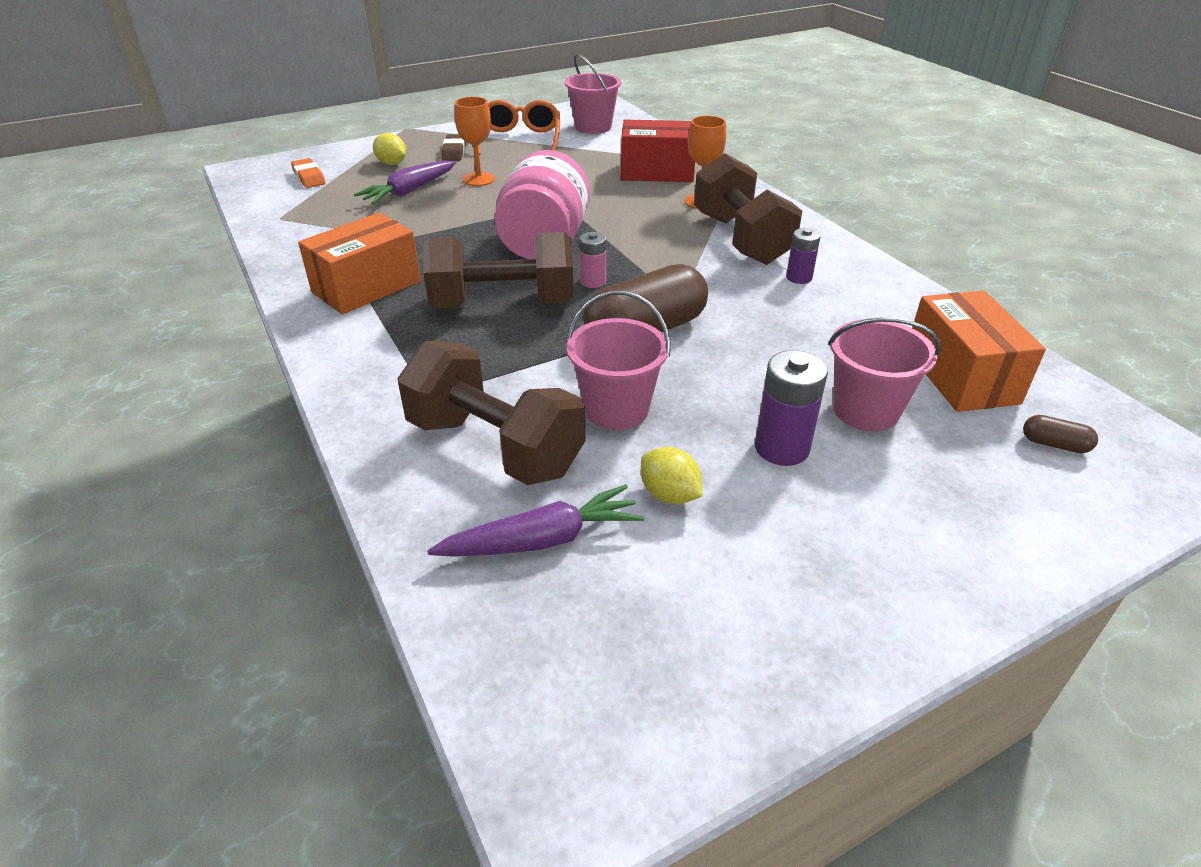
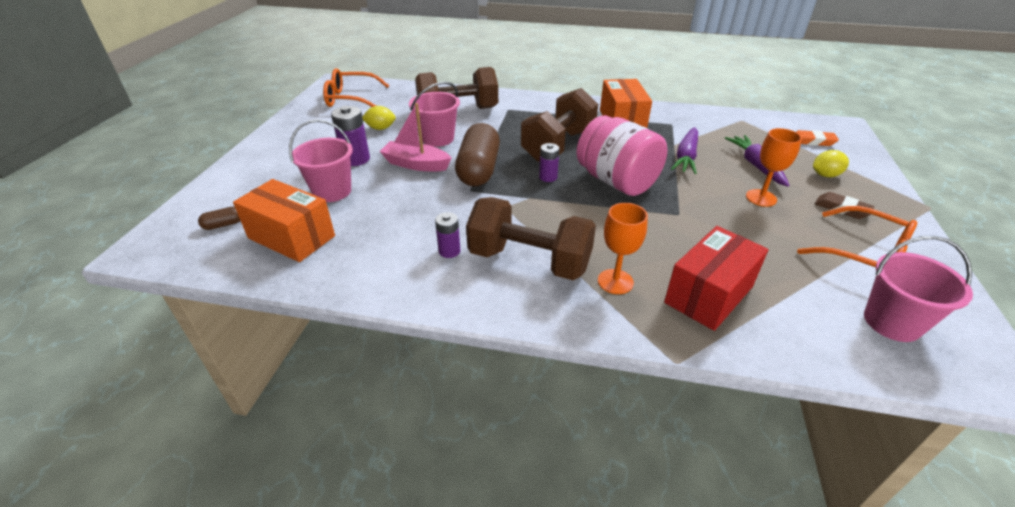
camera: 130 degrees right, 0 degrees up
(542, 540) = (404, 104): purple carrot -> purple carrot (686, 157)
(593, 281) = (548, 177): pink battery -> purple battery
(613, 654) = (352, 99): none -> orange glasses
(707, 384) = (416, 164): none -> pink boat

